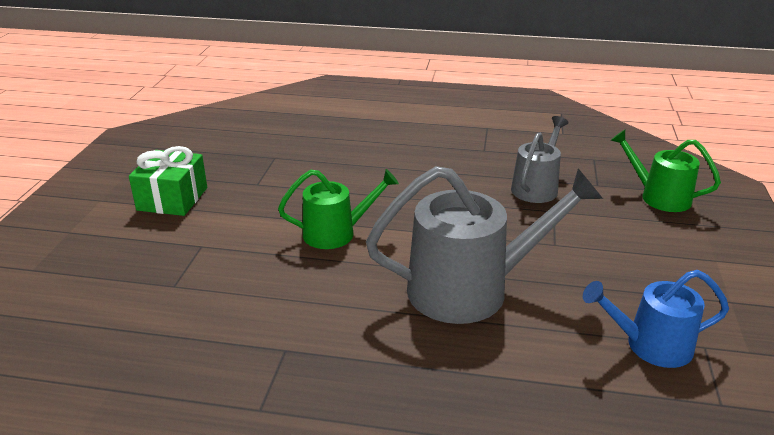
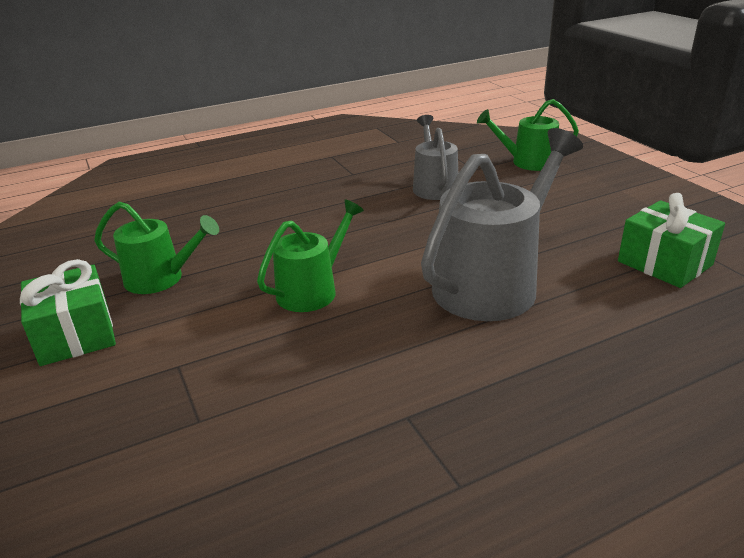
camera: 35 degrees left, 0 degrees up
(256, 182) = (161, 279): none -> green watering can
(651, 345) = (664, 263): blue watering can -> green gift

